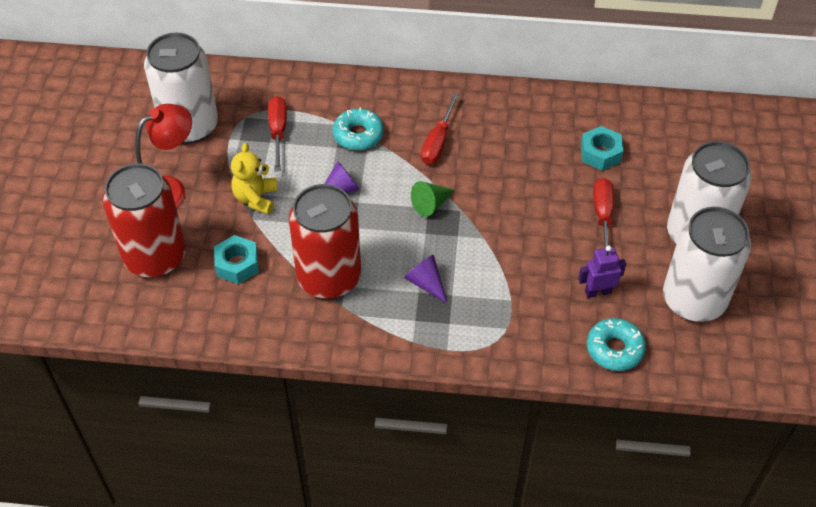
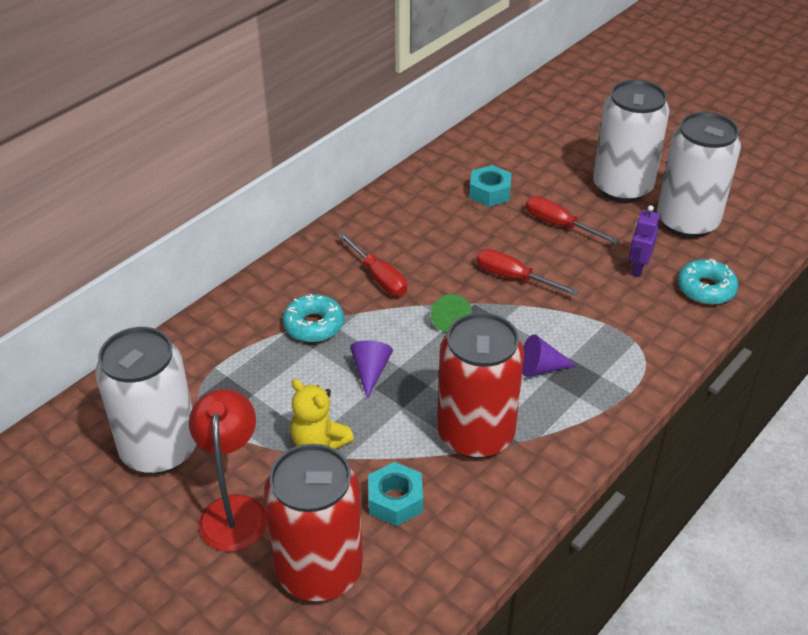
camera: 55 degrees left, 10 degrees down
(278, 132) = (246, 381): red screwdriver -> red screwdriver (513, 278)

